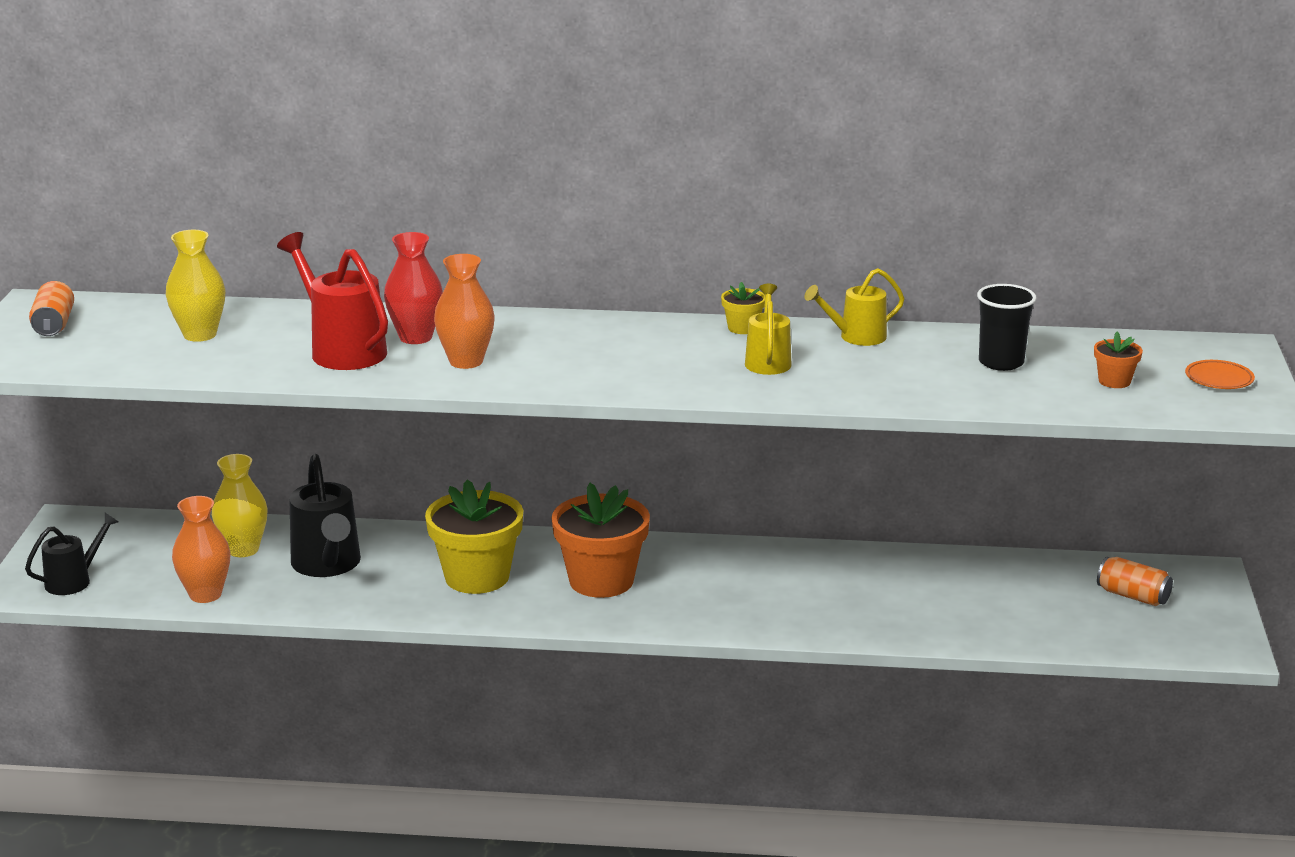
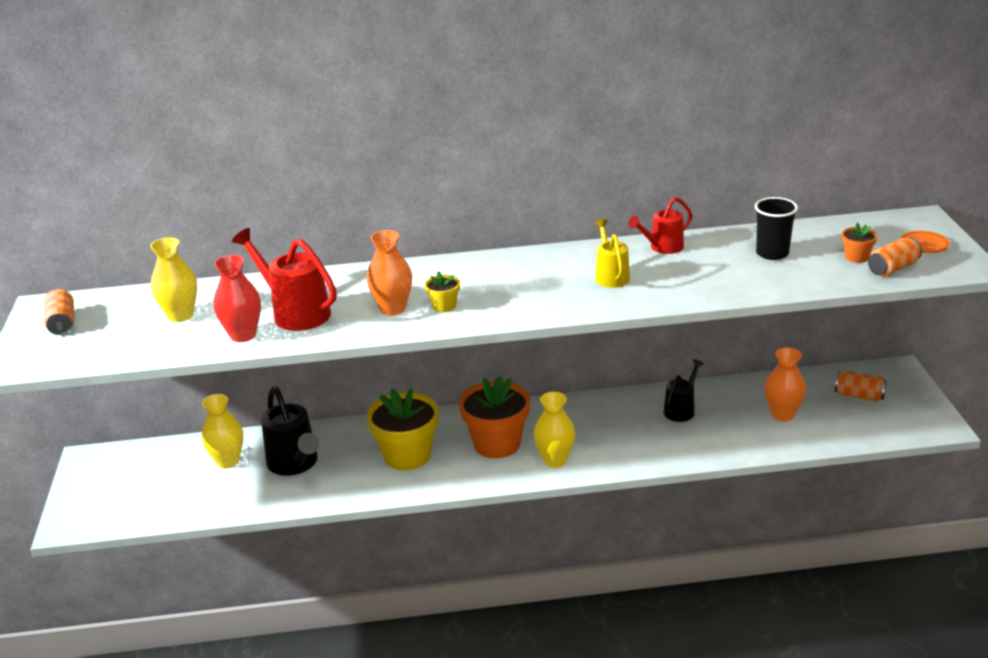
camera: 10 degrees left, 5 degrees up
(74, 581) = (107, 509): black watering can -> black watering can (681, 409)
(205, 594) = (212, 504): orange vase -> orange vase (782, 415)
(415, 337) = (346, 294): red vase -> red vase (243, 335)
(670, 611) = (555, 460): none -> yellow vase
(743, 328) = (579, 251): yellow flower pot -> yellow flower pot (444, 306)
(856, 337) = (662, 247): yellow watering can -> red watering can
(1155, 401) = (893, 268): none -> orange can

